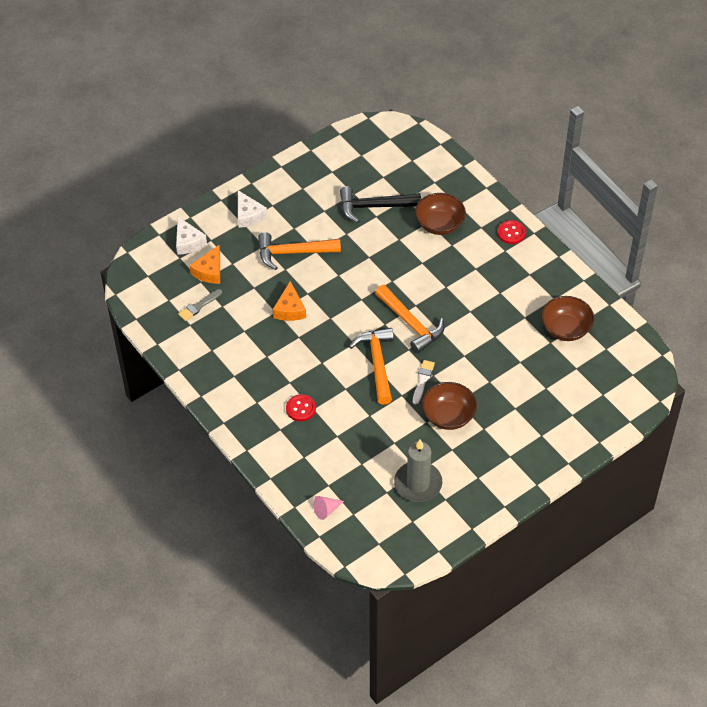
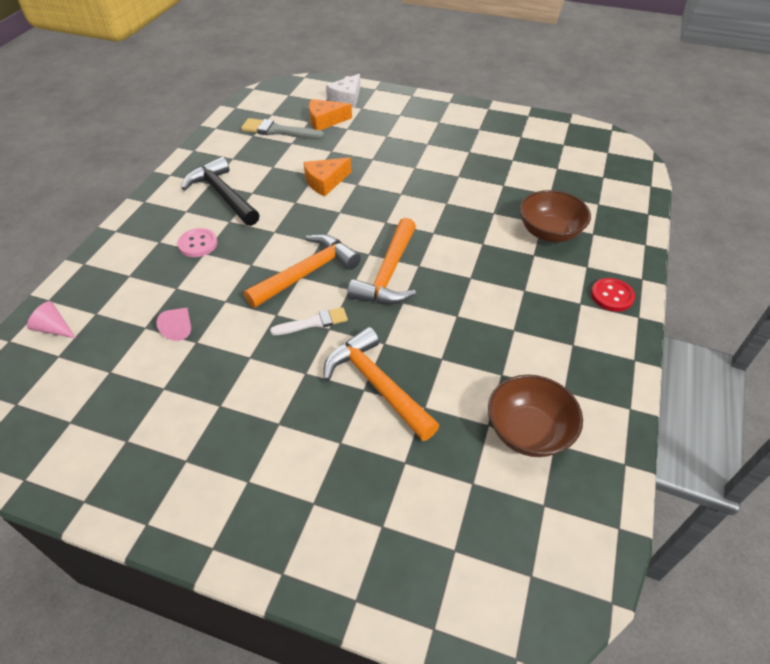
camera: 55 degrees right, 5 degrees down
(199, 306) = (279, 131): grey brush -> grey brush, size x1.51
(248, 215) = (412, 114): white cheese -> none
(293, 252) = (397, 155): orange hammer -> orange hammer (377, 384)
(301, 408) = (198, 244): red button -> pink button
(374, 206) = (514, 178): black hammer -> black hammer (223, 195)
(376, 446) = (180, 328): none -> pink cone
(418, 483) = (139, 397): grey candle -> none
(448, 416) = (274, 374): brown bowl -> none

